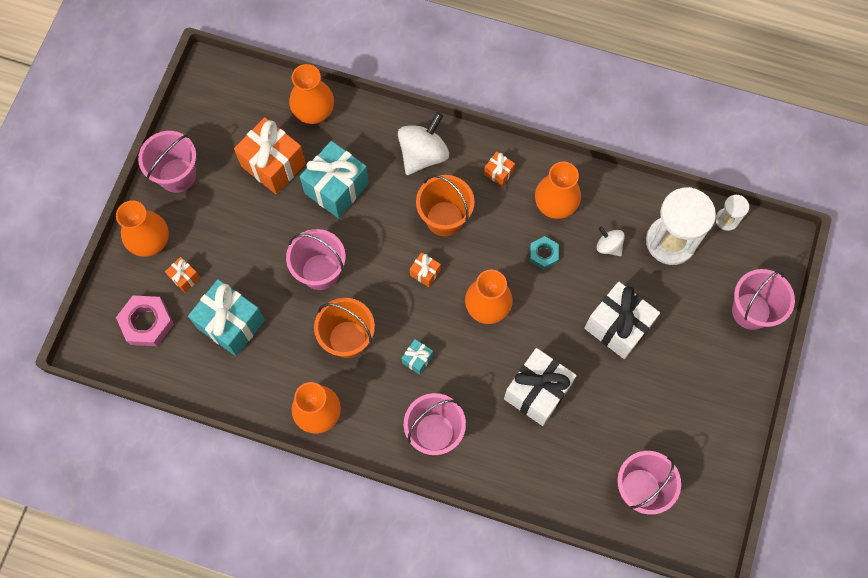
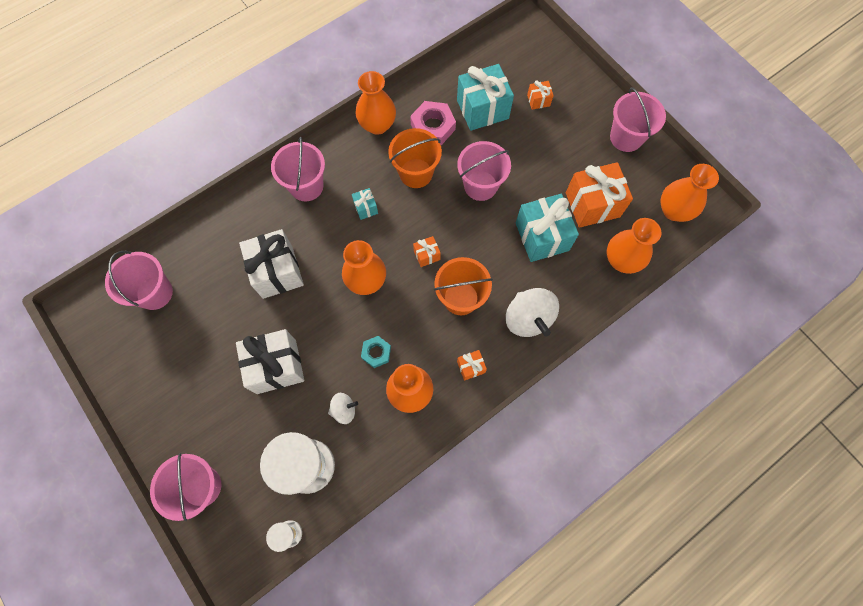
camera: 125 degrees right, 0 degrees up
(147, 323) = (521, 62): pink nut -> pink nut (433, 126)
(151, 242) = (581, 94): orange vase -> orange vase (674, 210)

